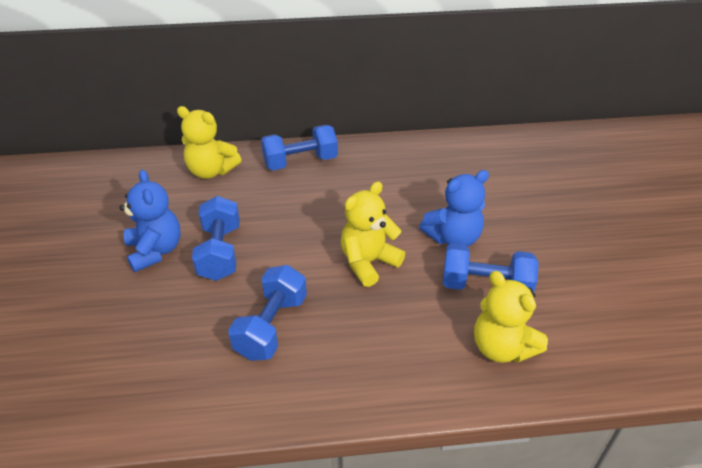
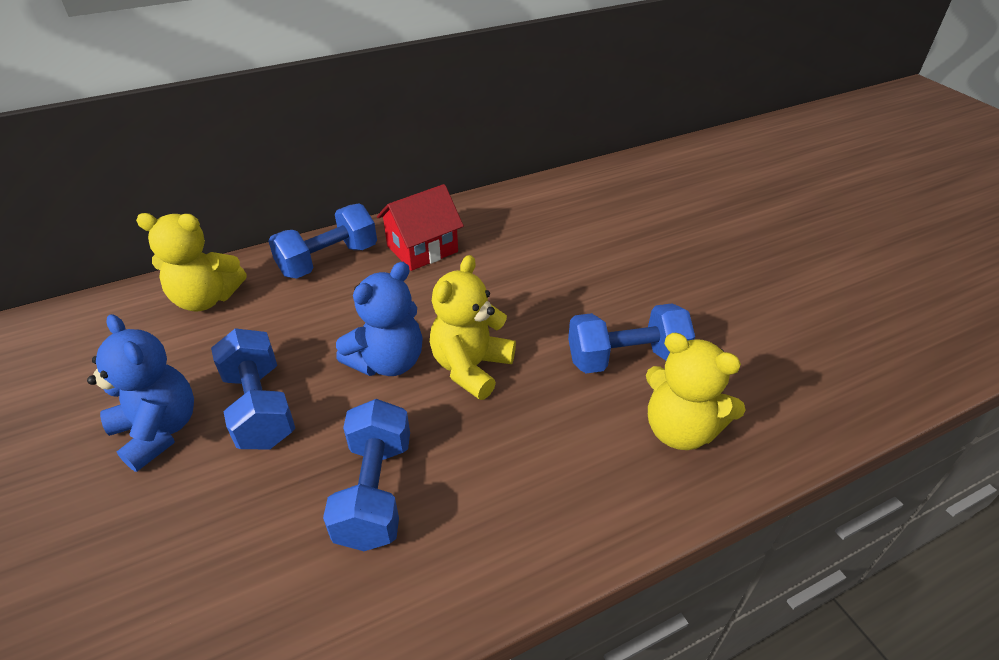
camera: 20 degrees left, 0 degrees up
(369, 168) = (422, 249): none -> red house
(453, 238) = (562, 310): blue teddy bear -> blue teddy bear (388, 362)

